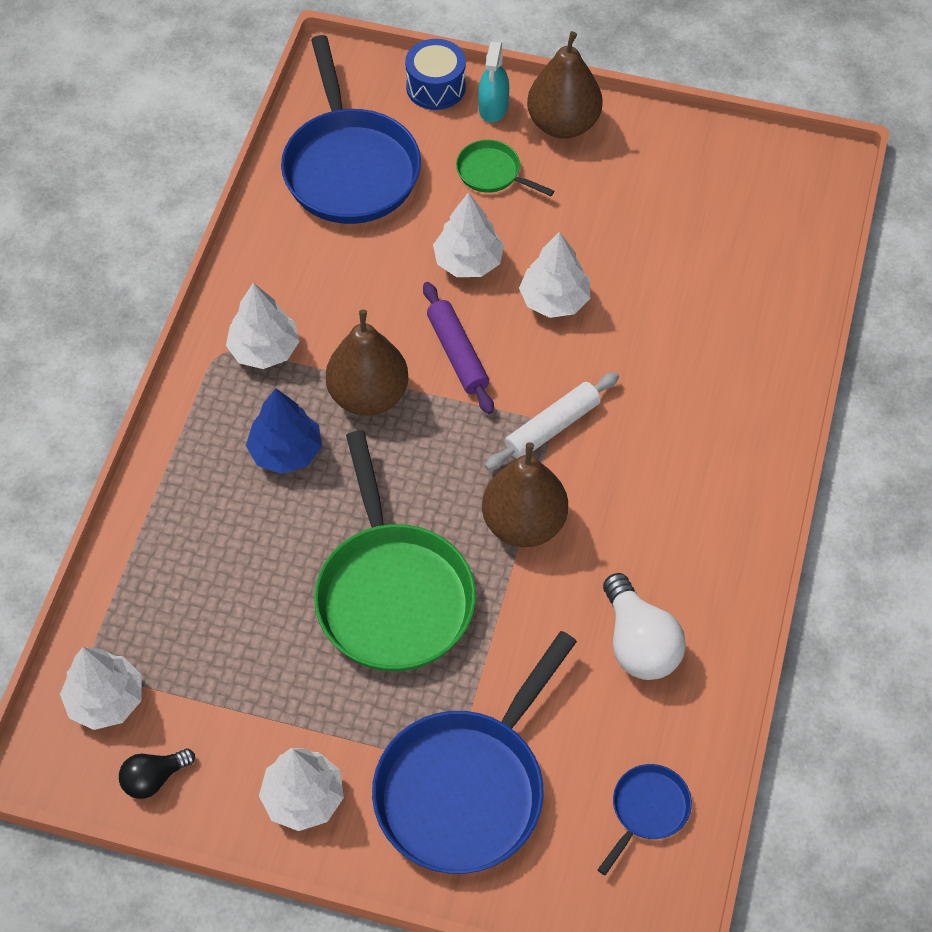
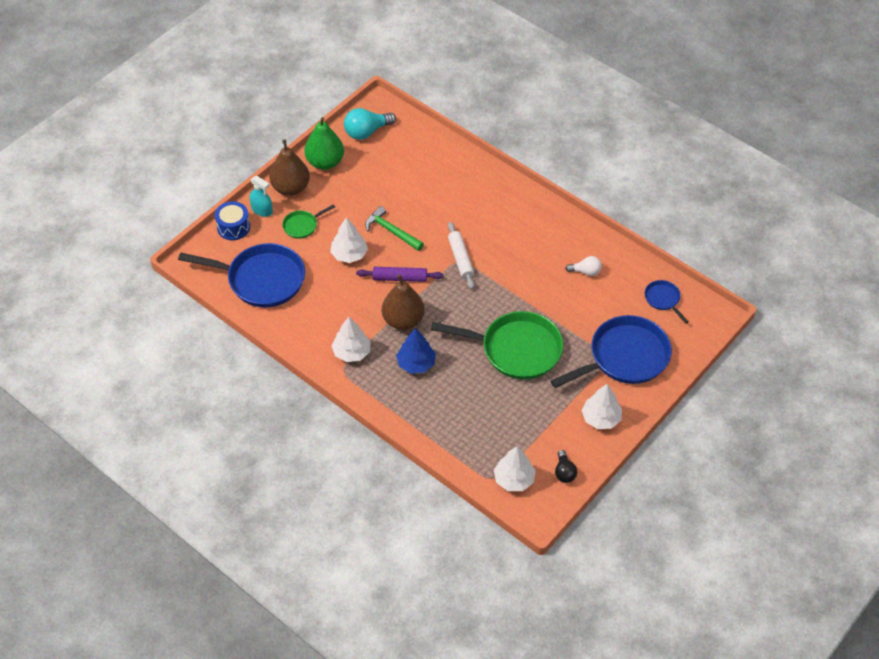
camera: 65 degrees left, 5 degrees down
(466, 788) = (624, 357): blue pan -> blue pan turned 90 degrees counterclockwise
(524, 524) = (505, 288): brown pear -> none
(554, 300) = (391, 231): white tree -> green hammer
(639, 643) = (585, 271): white light bulb -> white light bulb, size x0.60
(648, 146) = (325, 162): none -> green pear
(756, 174) = (367, 132): none -> turquoise light bulb

